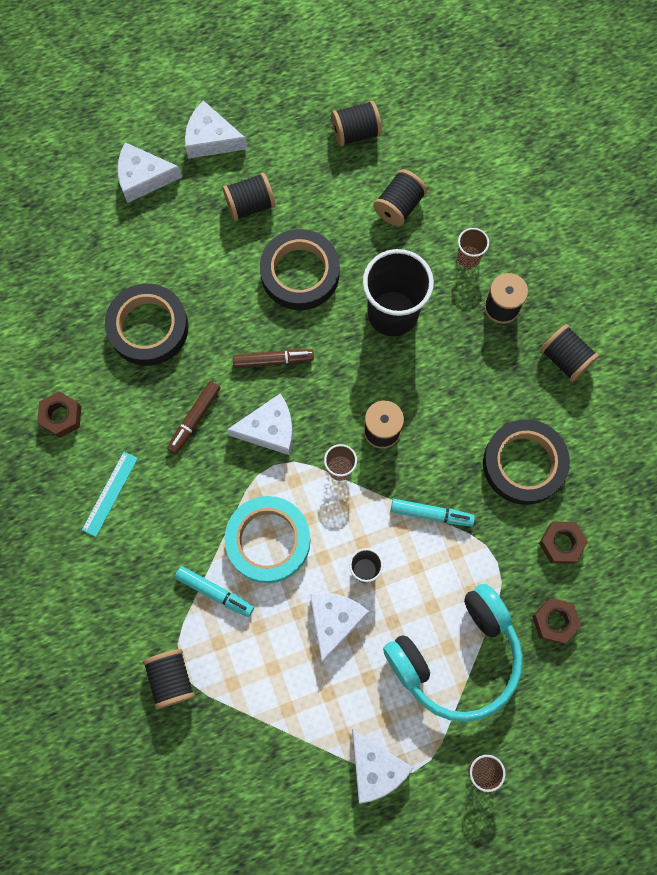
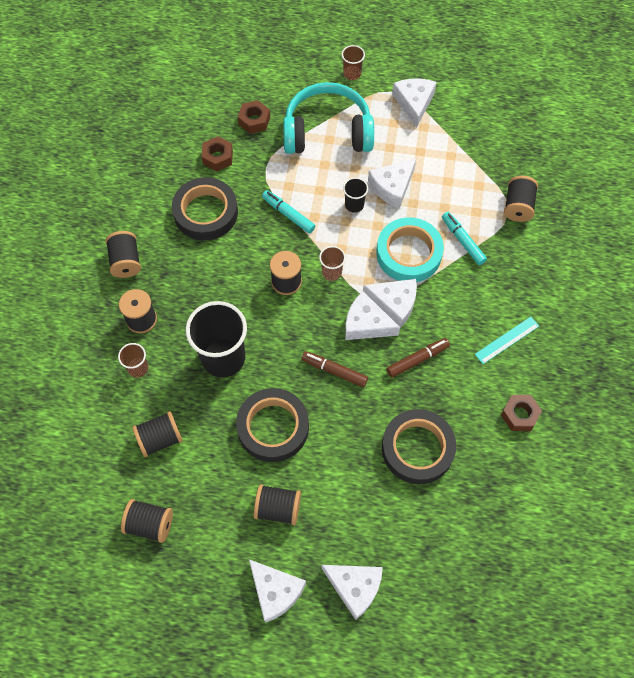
camera: 150 degrees left, 10 degrees down
(252, 469) = (394, 303): none -> white cheese

